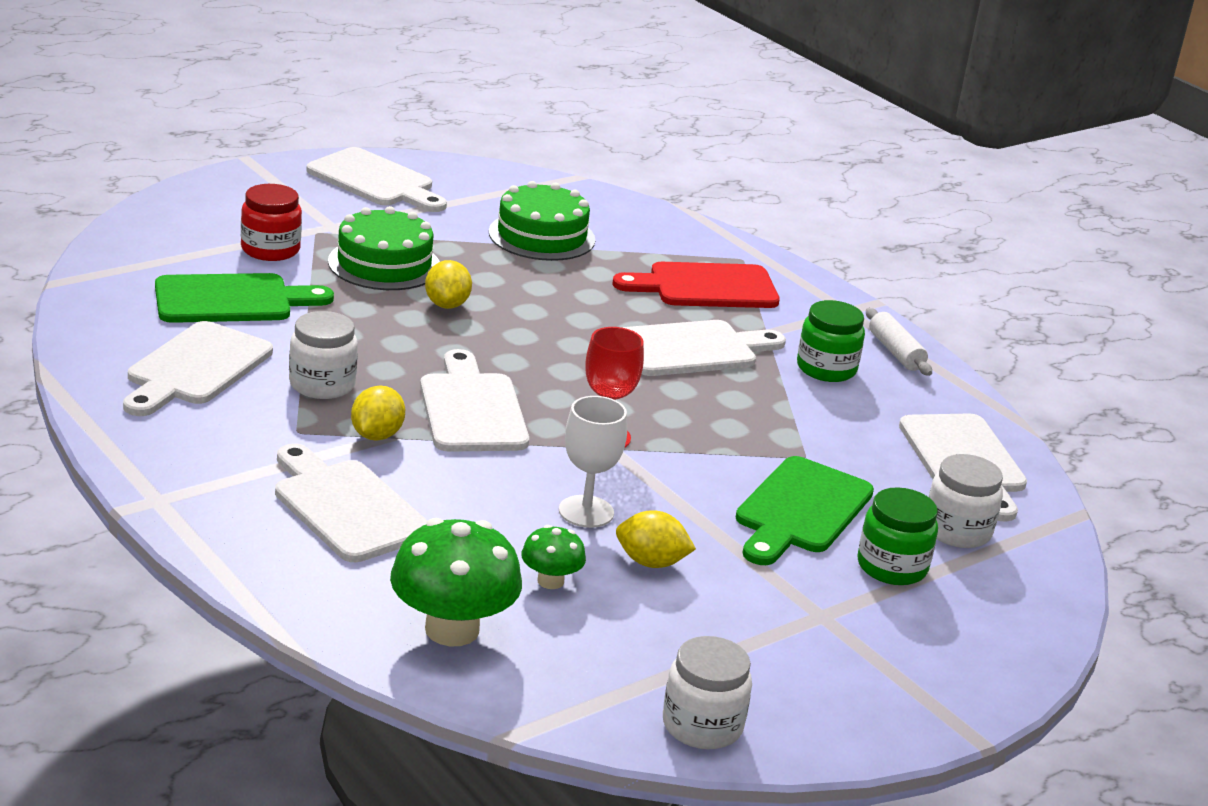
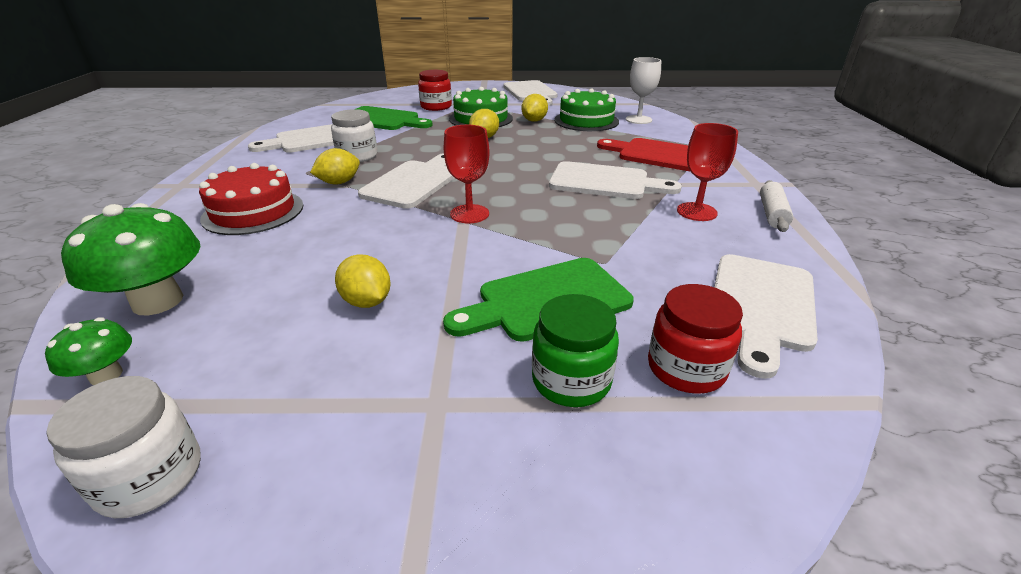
camera: 40 degrees right, 5 degrees up
(346, 507) = (253, 212): white cutting board -> red cake
(469, 252) = (534, 121): none -> yellow lemon
(550, 581) = (277, 291): green mushroom -> green mushroom (106, 375)
(586, 512) = (381, 253): white goblet -> white goblet (638, 120)
(826, 369) = (696, 212): green jar -> red goblet
(957, 531) = (686, 368): white jar -> red jar

